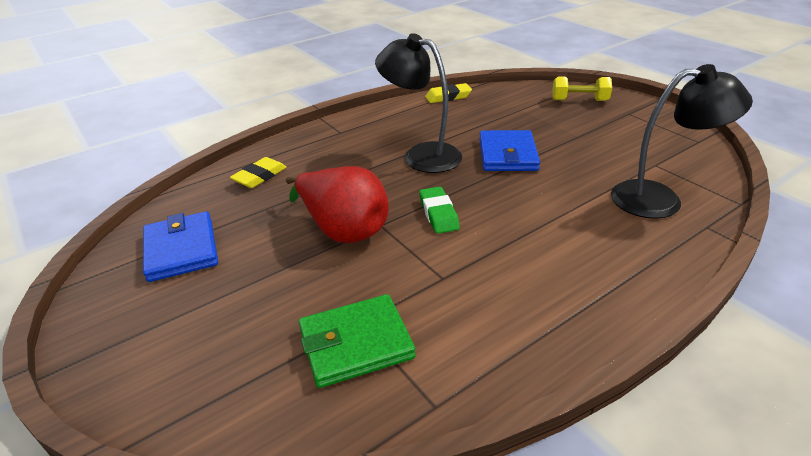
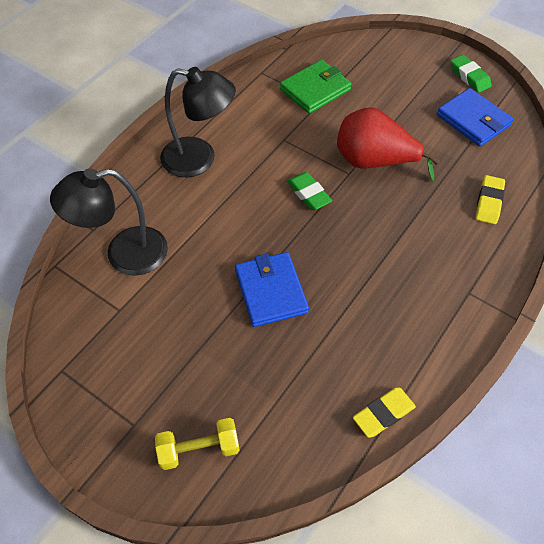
camera: 160 degrees right, 20 degrees up
(110, 309) = (469, 76): none -> green eraser
(421, 155) = (358, 269): black lamp -> black lamp (199, 159)

